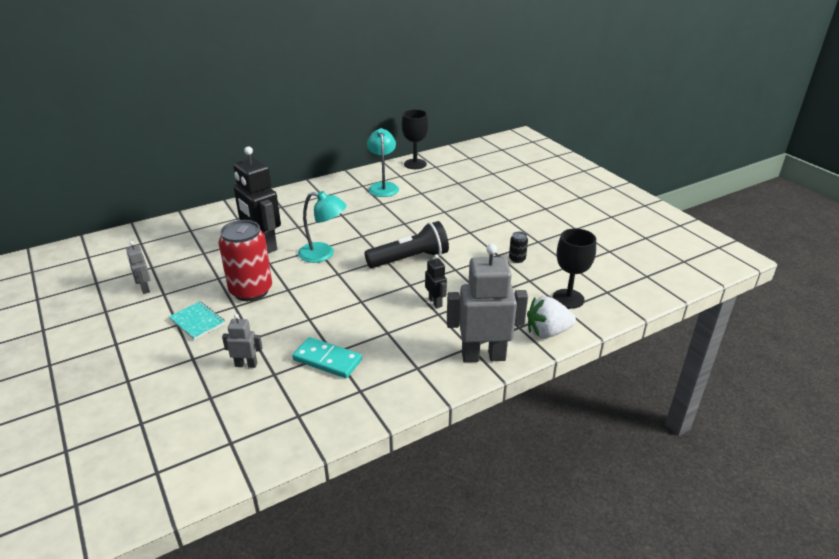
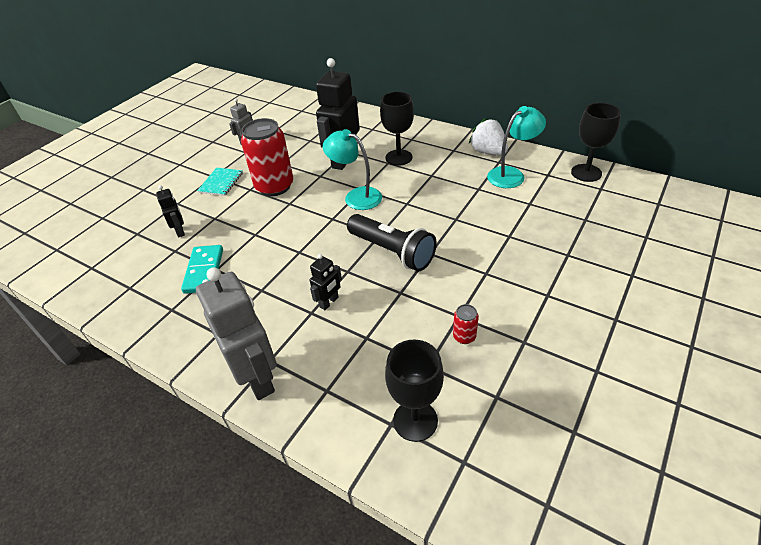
camera: 65 degrees right, 10 degrees up
(246, 364) = (180, 231): grey robot -> black robot
(298, 220) = (398, 157): none -> black goblet
(323, 254) = (356, 196): turquoise lamp -> turquoise lamp turned 135 degrees clockwise
(517, 259) = (464, 336): black can -> red can
(547, 332) = (331, 422): white strawberry -> white strawberry (488, 152)

